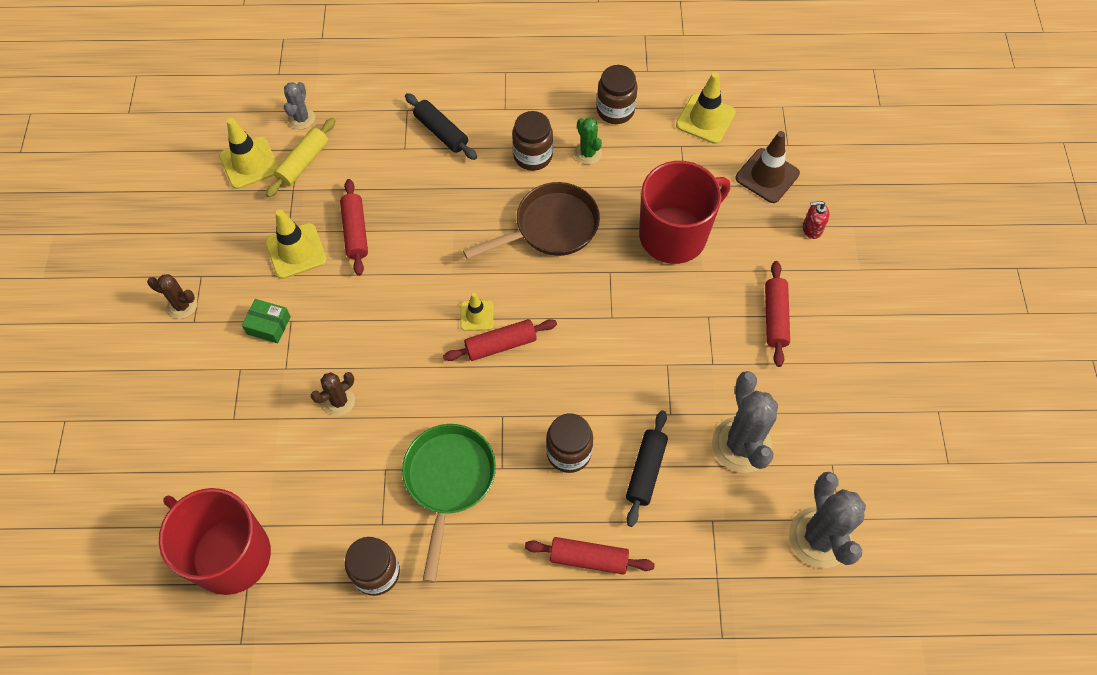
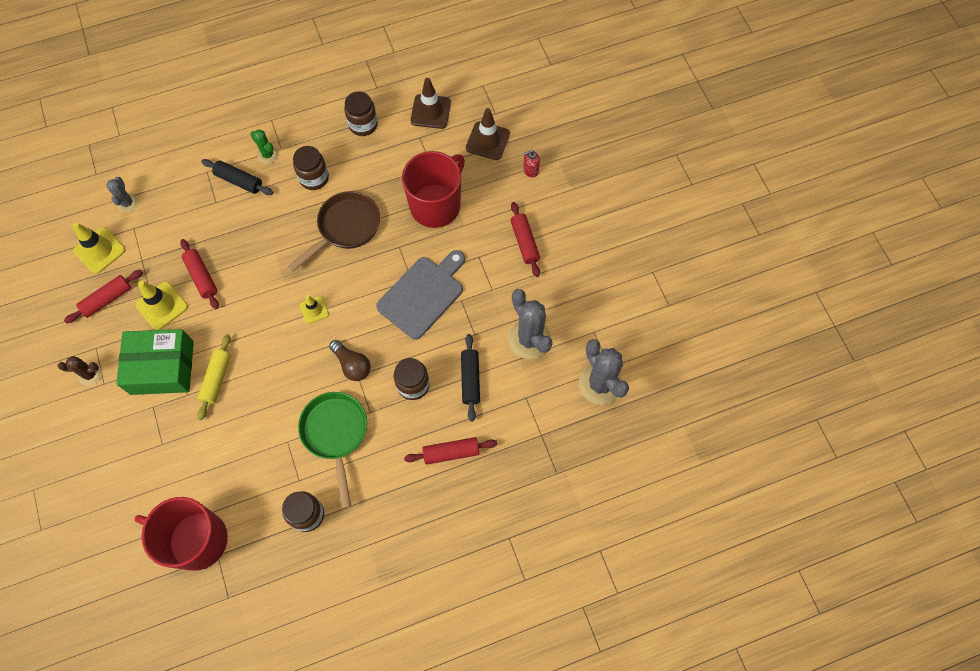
camera: 20 degrees left, 5 degrees up
(268, 325) = (162, 367): green box -> green box, size x2.24
(303, 162) = (142, 237): yellow rolling pin -> yellow rolling pin (216, 379)
(339, 401) = (236, 405): brown cactus -> none
(500, 400) = (352, 365): none -> brown light bulb
(501, 345) = (339, 325): red rolling pin -> red rolling pin (107, 299)
(588, 153) = (354, 164): green cactus -> green cactus (268, 155)
(620, 341) = (423, 294): none -> grey cutting board
(705, 119) = (430, 111): yellow traffic cone -> brown traffic cone

